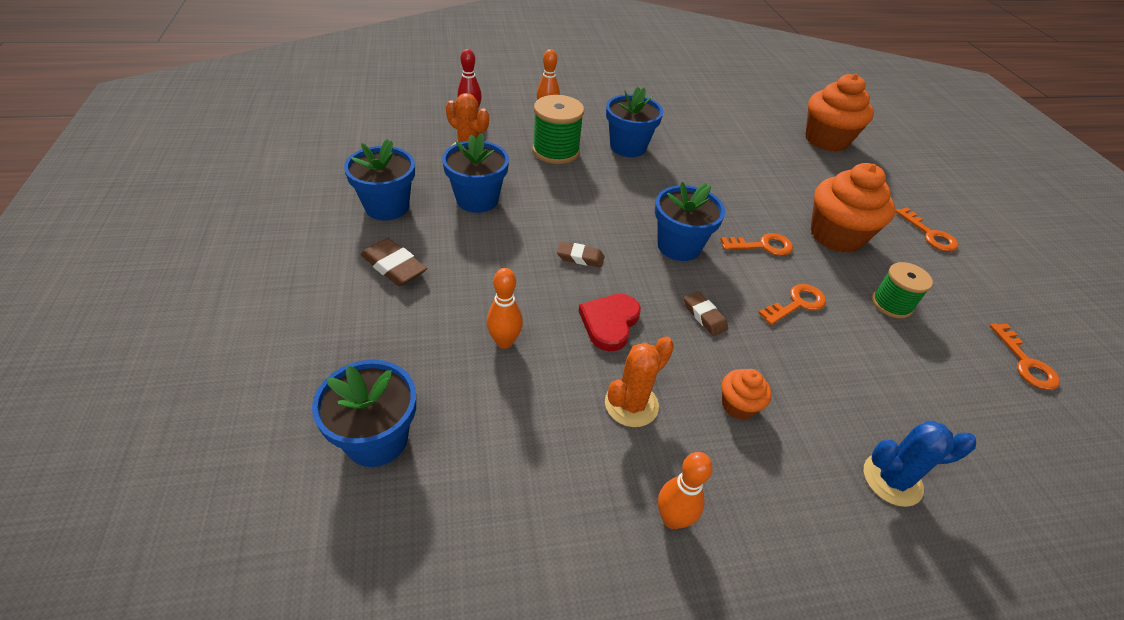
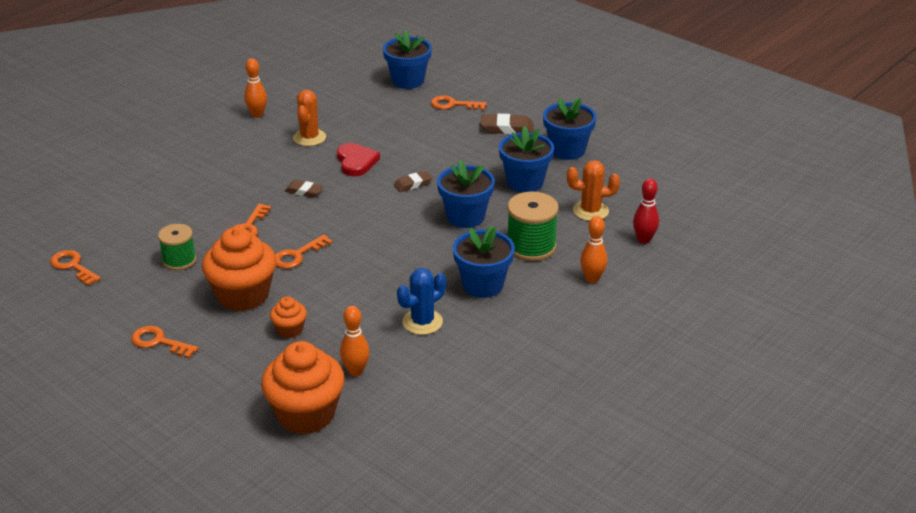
camera: 145 degrees right, 10 degrees down
(391, 343) = (453, 104): none -> orange key
(504, 342) = (401, 129): orange bowling pin -> orange bowling pin (355, 371)
(679, 246) = (357, 223): blue flower pot -> blue flower pot (465, 217)
(738, 405) = (253, 161): orange cupcake -> orange cupcake (289, 330)
(892, 479) = (156, 170): blue cactus -> blue cactus (422, 322)

